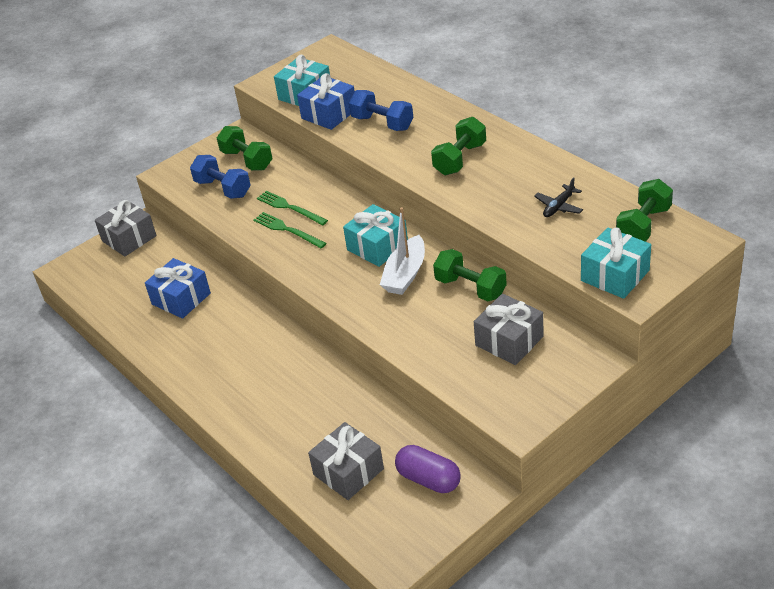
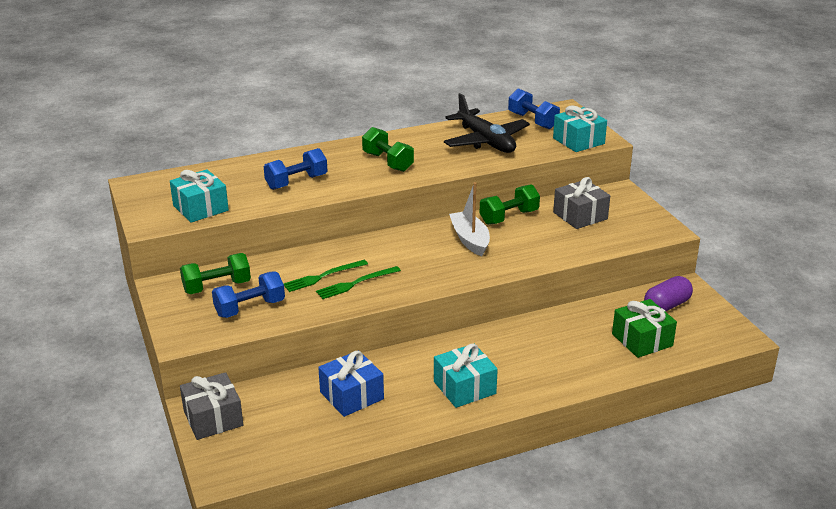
camera: 75 degrees left, 10 degrees down
(329, 114) = (250, 202): blue gift -> none
(348, 472) = (642, 340): grey gift -> green gift
(377, 247) = (422, 245): turquoise gift -> turquoise gift (464, 387)
(405, 274) = (470, 240): white boat -> white boat turned 150 degrees counterclockwise
(559, 206) = (486, 141): black plane -> black plane, size x2.24
(643, 225) = (532, 121): green dumbbell -> blue dumbbell

